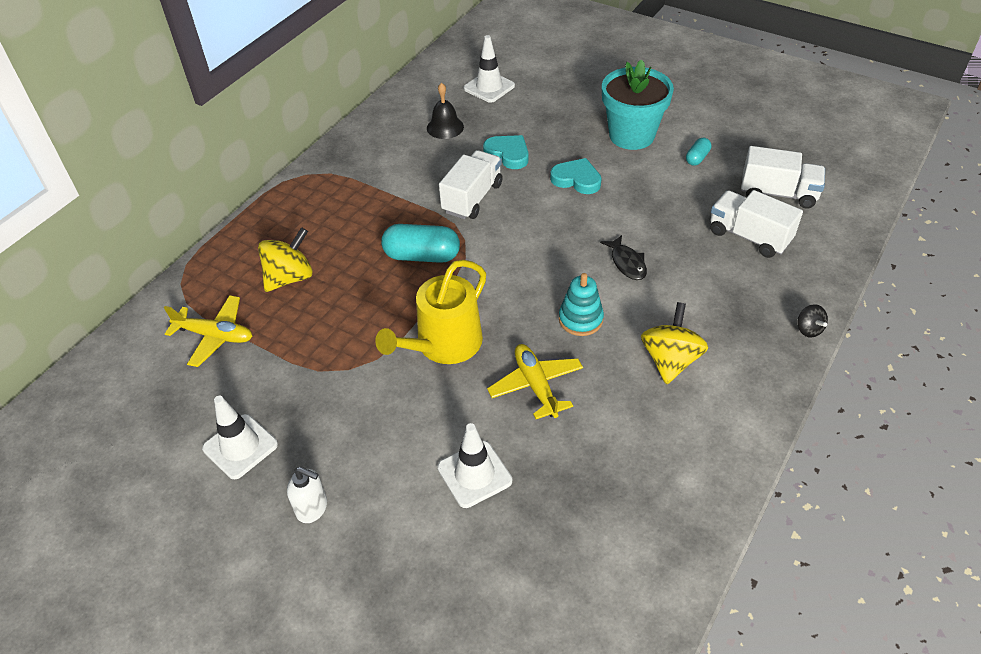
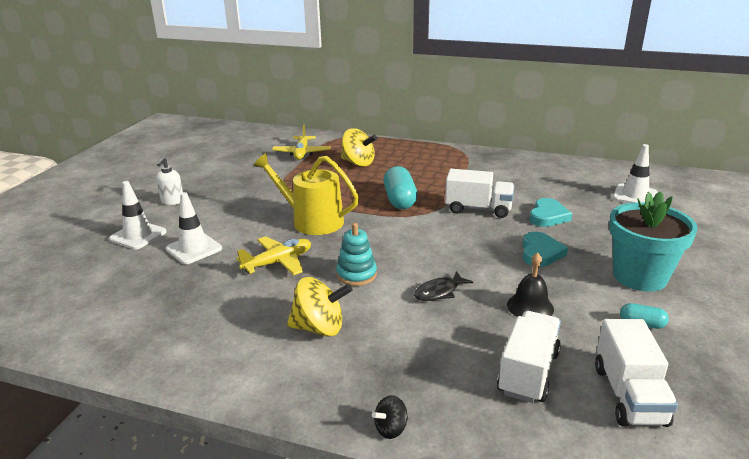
camera: 75 degrees right, 20 degrees down
(240, 446) = (218, 175): white traffic cone -> white traffic cone (138, 235)
(445, 127) = (558, 186): black bell -> black bell (530, 306)

